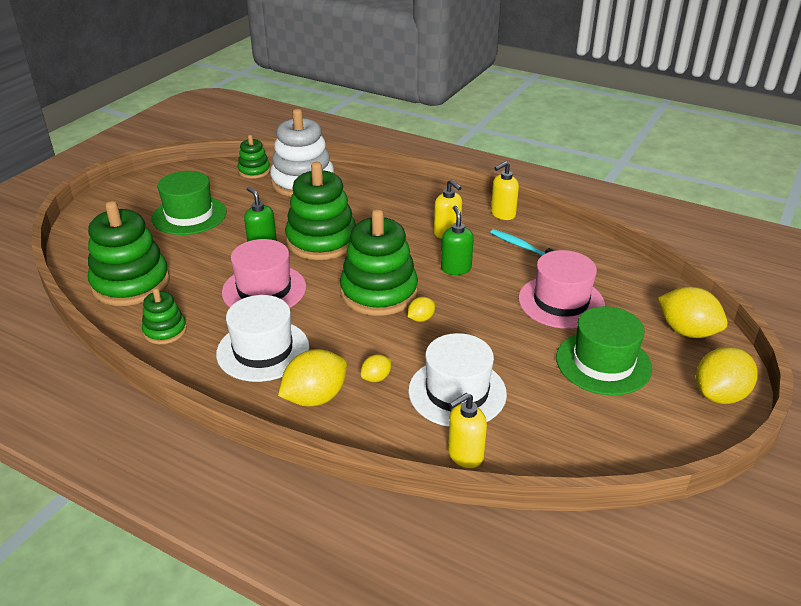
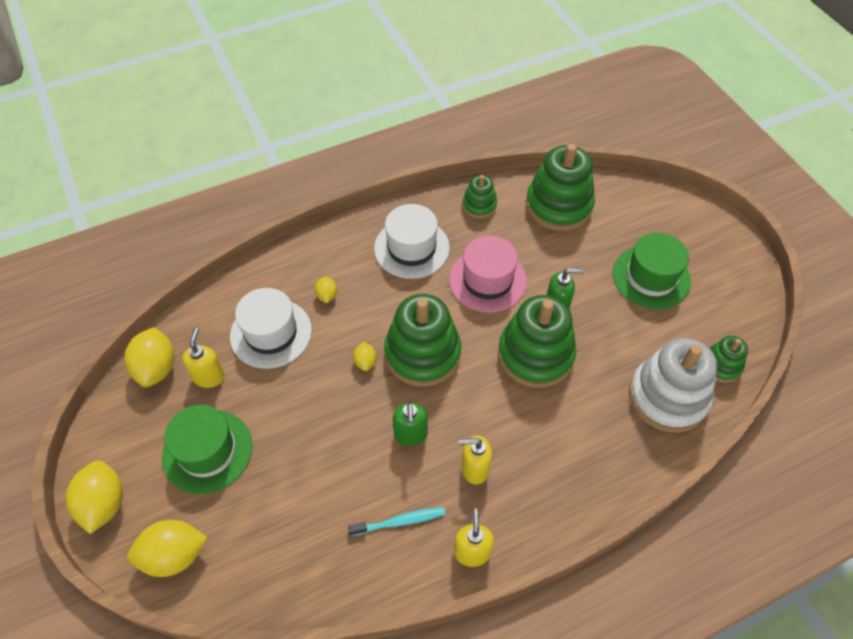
camera: 125 degrees right, 20 degrees up
(315, 397) = (339, 254): yellow lemon -> yellow lemon (156, 368)
(456, 268) = (410, 434): green soap dispenser -> green soap dispenser turned 60 degrees clockwise
(465, 455) = (219, 302): yellow soap dispenser -> yellow soap dispenser (209, 377)
(561, 302) = (296, 484): pink hat -> none

